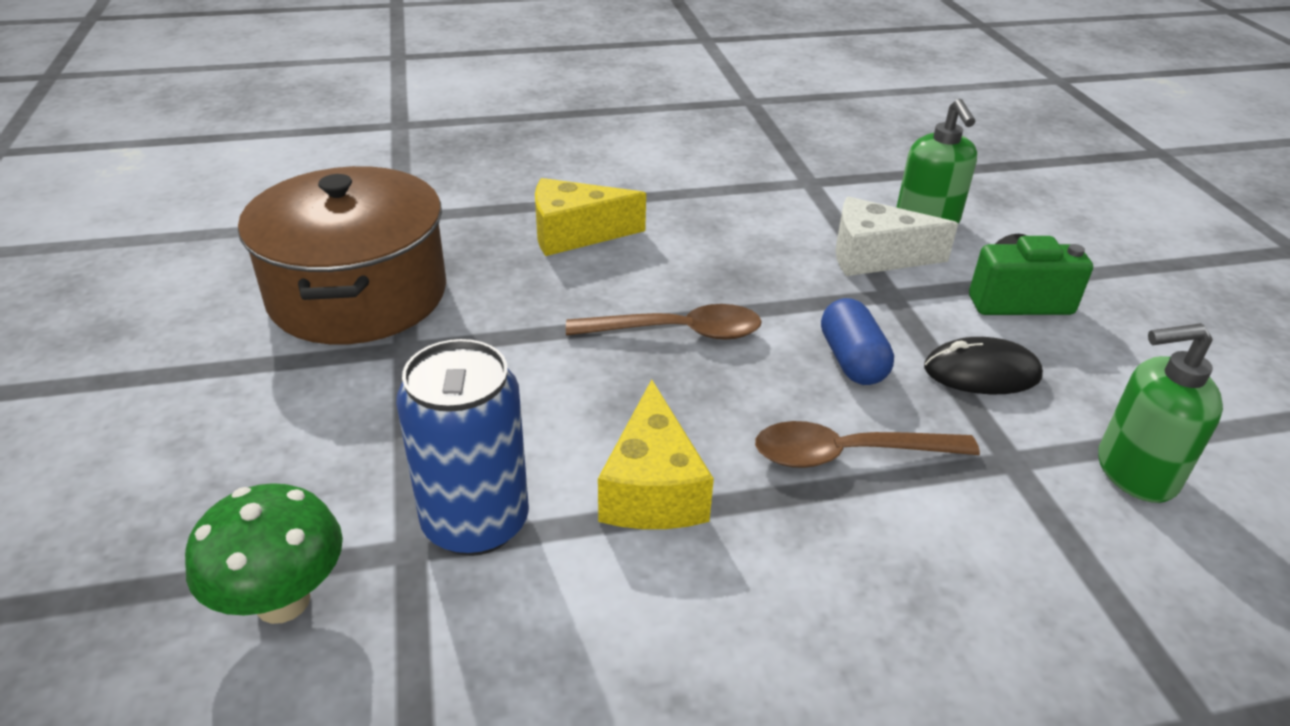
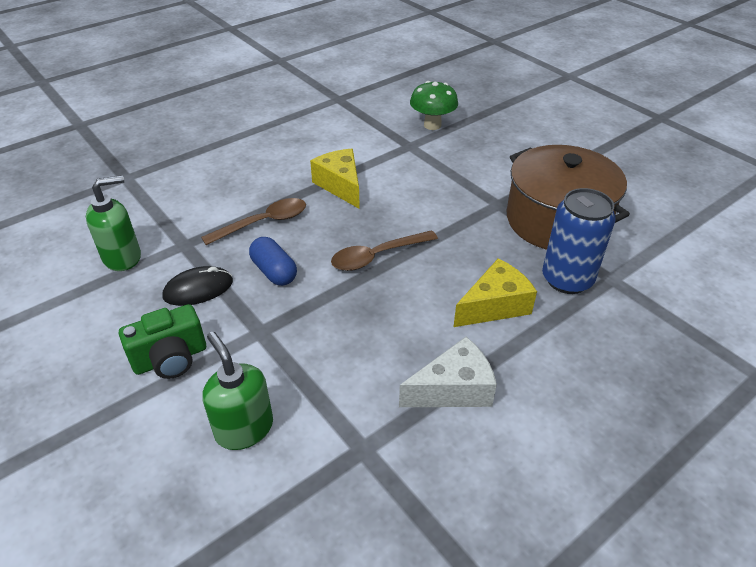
camera: 155 degrees right, 5 degrees up
(475, 522) = (396, 157): blue can -> blue can (567, 279)
(874, 256) = (279, 365): white cheese -> white cheese (453, 389)

